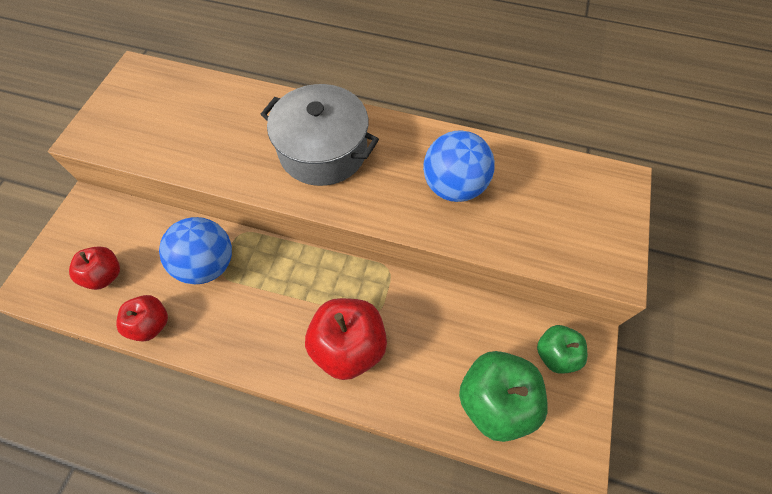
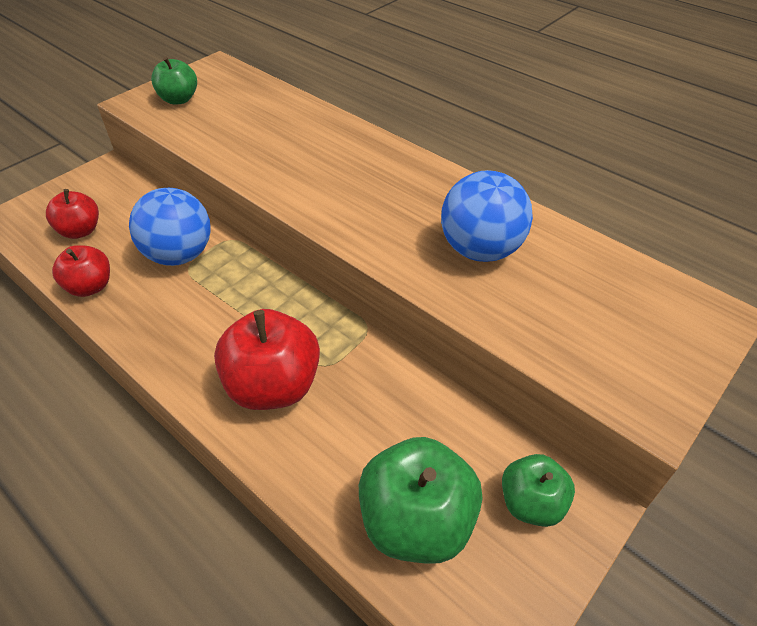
camera: 25 degrees right, 15 degrees down
(125, 120) = (179, 99): none -> green apple
(323, 150) = (352, 175): grey pot -> none

